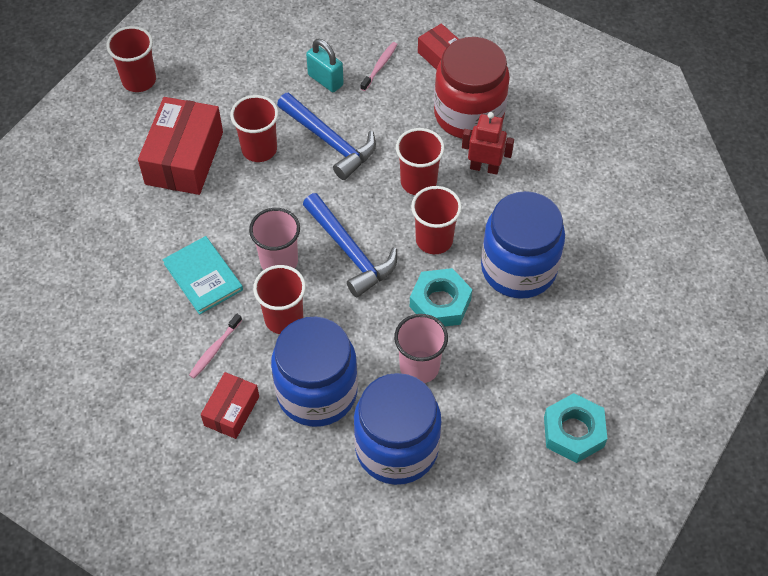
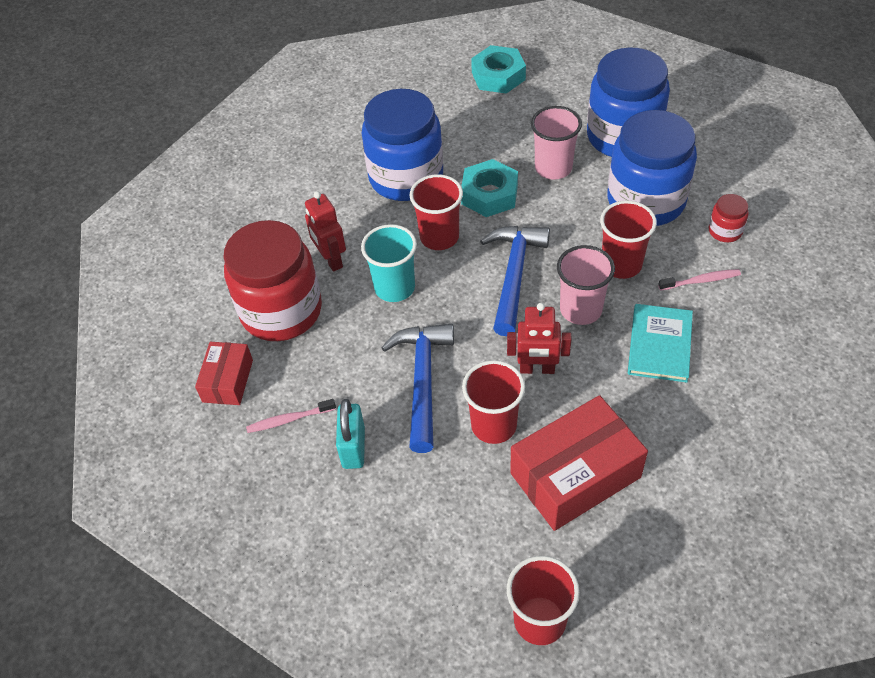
camera: 130 degrees left, 5 degrees down
(231, 411) = (725, 231): red box -> red jar
(267, 200) = (537, 369): none -> red robot
(418, 182) = (394, 288): red cup -> turquoise cup

